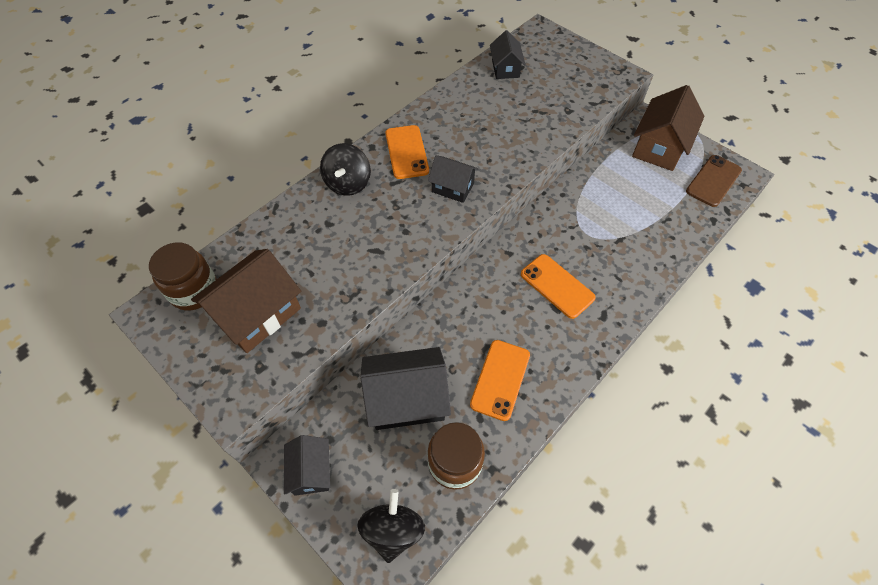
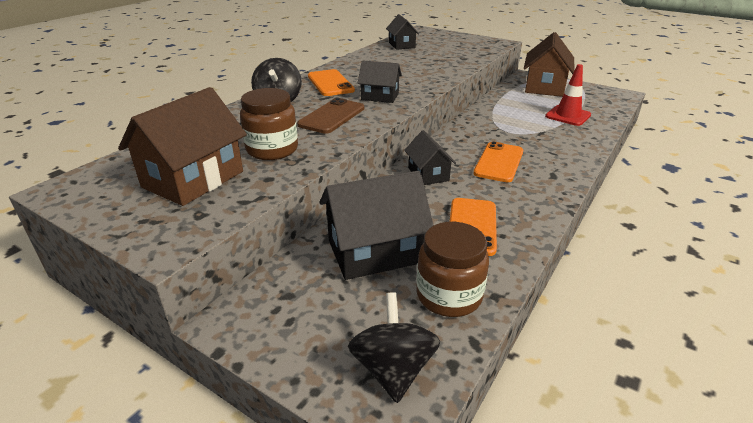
camera: 10 degrees left, 25 degrees down
(194, 291) = (118, 171): brown jar -> brown jar (272, 150)
(311, 471) = (270, 326): black house -> black house (428, 174)
(557, 286) = (498, 162): orange phone -> orange phone turned 75 degrees clockwise
(662, 211) = (568, 116): none -> red traffic cone
(713, 181) = (599, 99): brown phone -> brown phone (332, 116)

